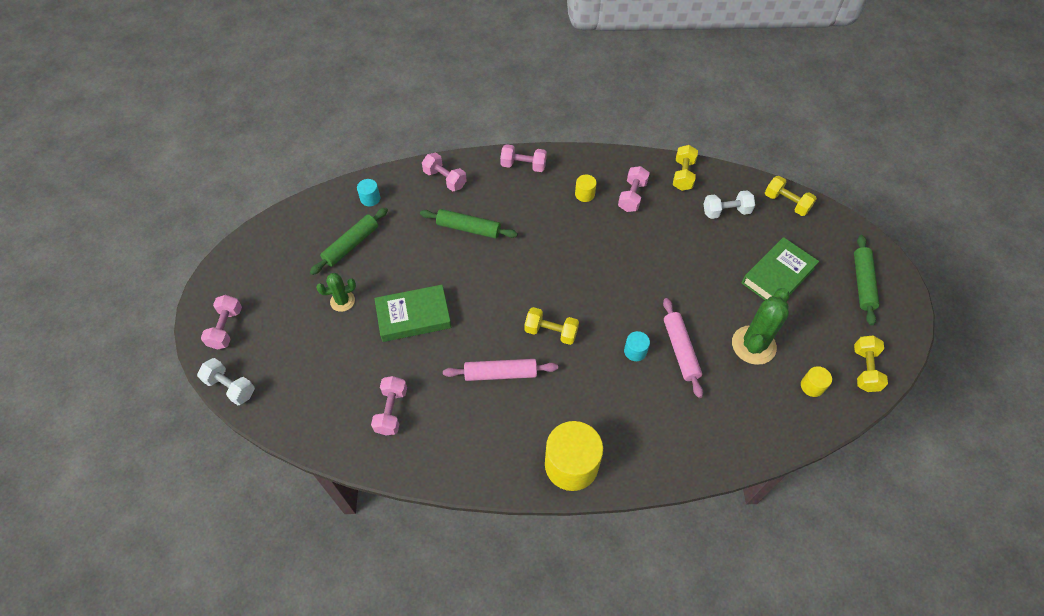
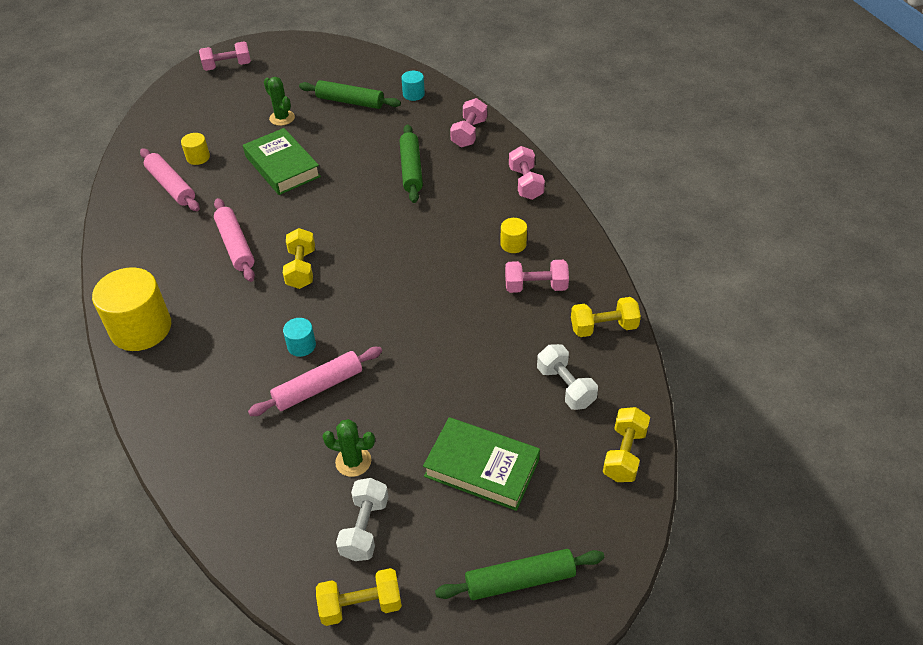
camera: 70 degrees right, 10 degrees down
(230, 387) = (170, 89): white dumbbell -> white dumbbell (364, 528)
(391, 411) = (171, 186): pink dumbbell -> pink rolling pin
(753, 345) = (353, 461): green cactus -> green cactus, size x0.58
(812, 386) = (310, 541): yellow cylinder -> yellow cylinder (198, 157)

